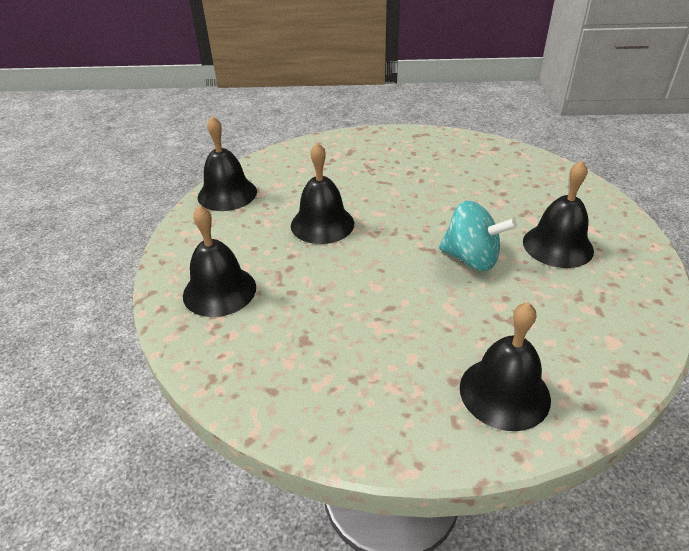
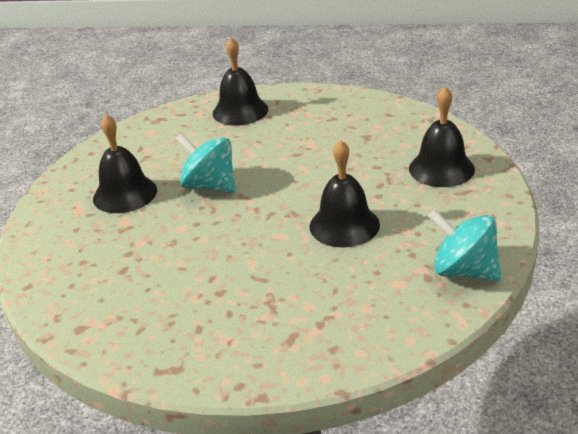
camera: 170 degrees left, 5 degrees down
(227, 194) = (464, 271): black bell -> turquoise spinning top

